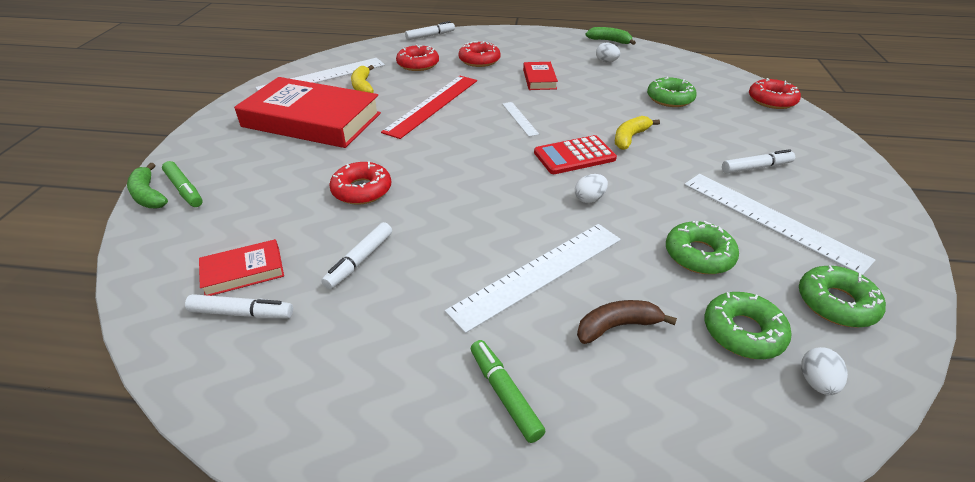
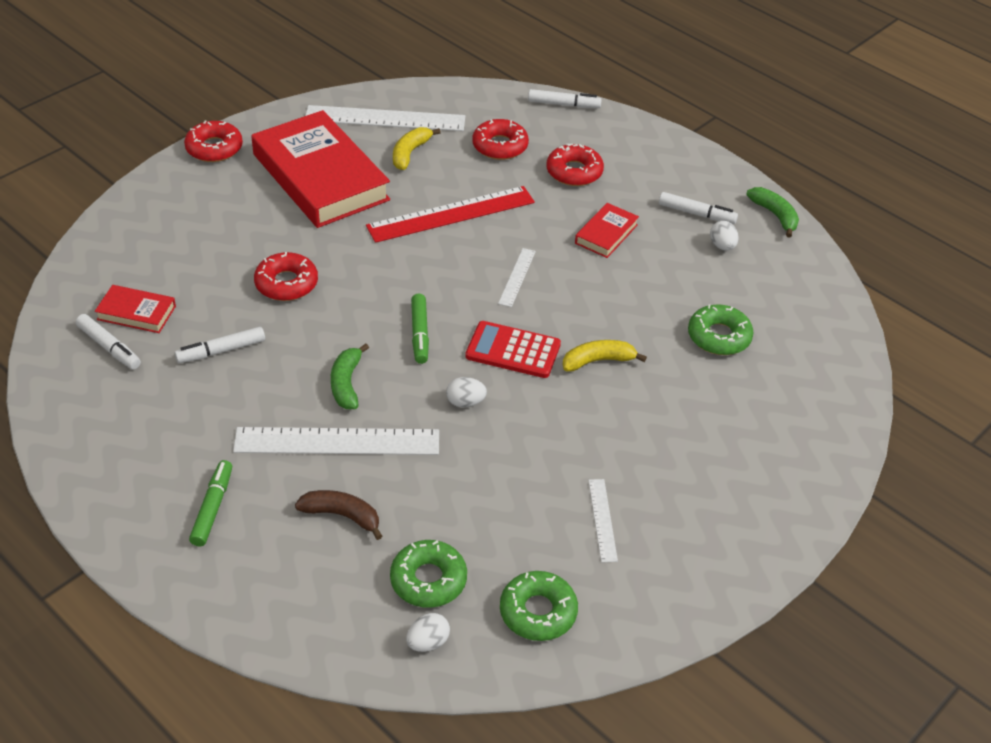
camera: 35 degrees right, 5 degrees up
(148, 195) = (127, 199): green banana -> green banana (346, 384)
(184, 189) = (156, 207): green marker -> green marker (419, 333)
(699, 255) = (486, 507): green donut -> none
(756, 168) = (678, 466): white marker -> white marker (696, 214)
(771, 100) = (841, 403): red donut -> red donut (214, 148)
(771, 220) = (602, 520): white ruler -> white ruler, size x0.49

